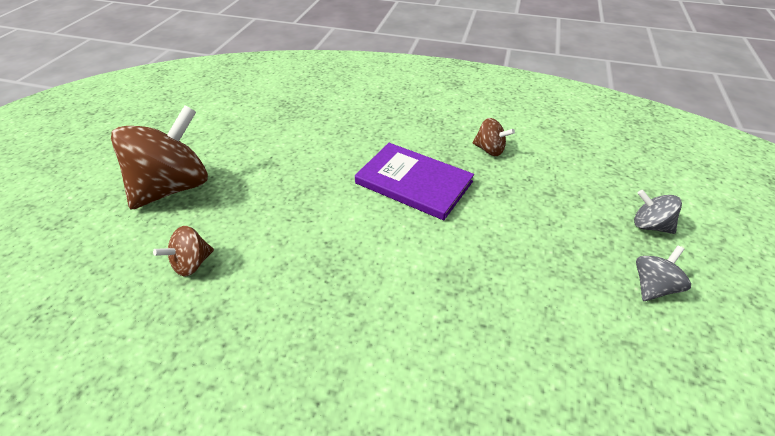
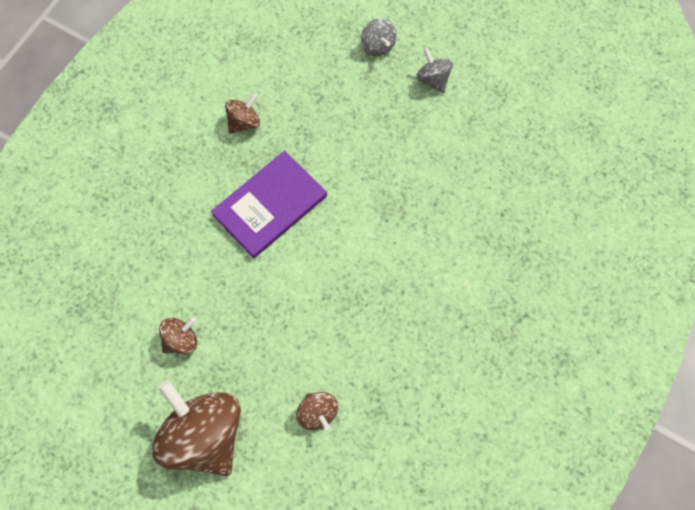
camera: 75 degrees left, 25 degrees up
(265, 156) = (181, 340): none -> brown spinning top
(649, 225) = (378, 46): grey spinning top -> grey spinning top turned 75 degrees counterclockwise

